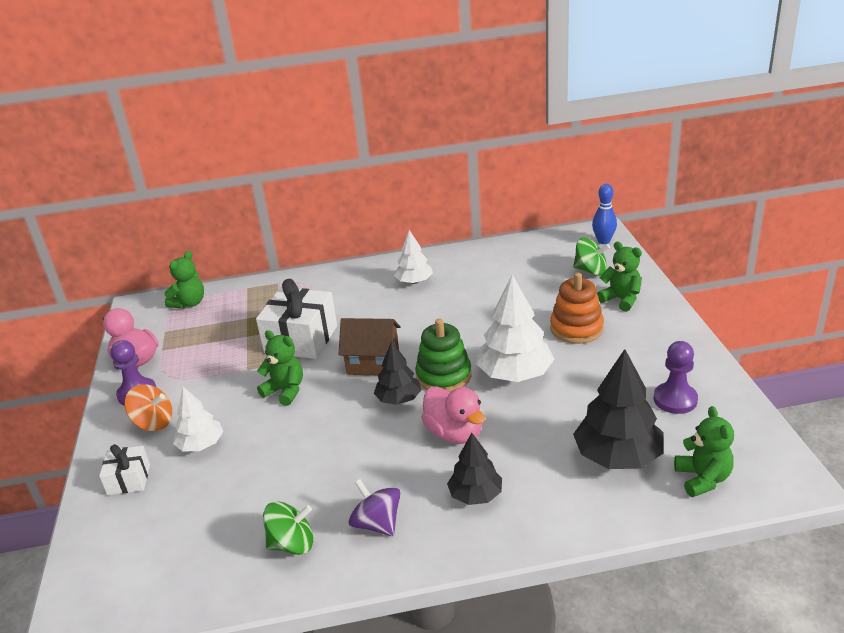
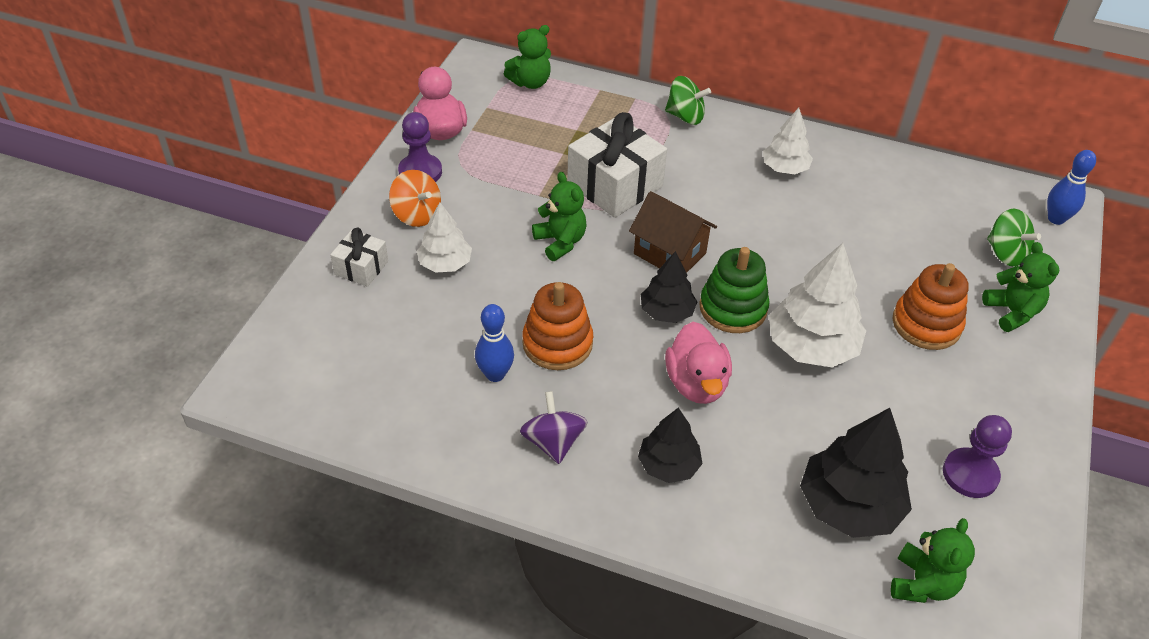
camera: 25 degrees right, 15 degrees up
(292, 544) = (463, 418): green spinning top -> green spinning top (685, 116)
(296, 500) = (495, 374): none -> blue bowling pin
(331, 456) = (557, 343): none -> orange stacking toy

